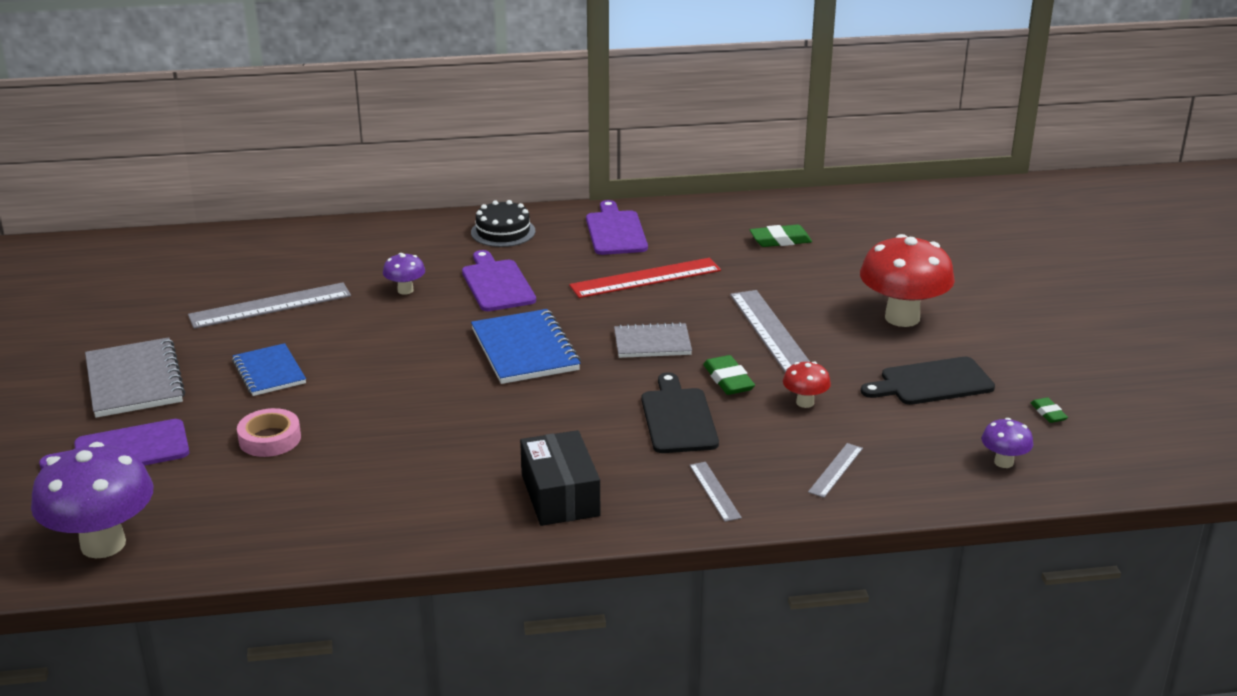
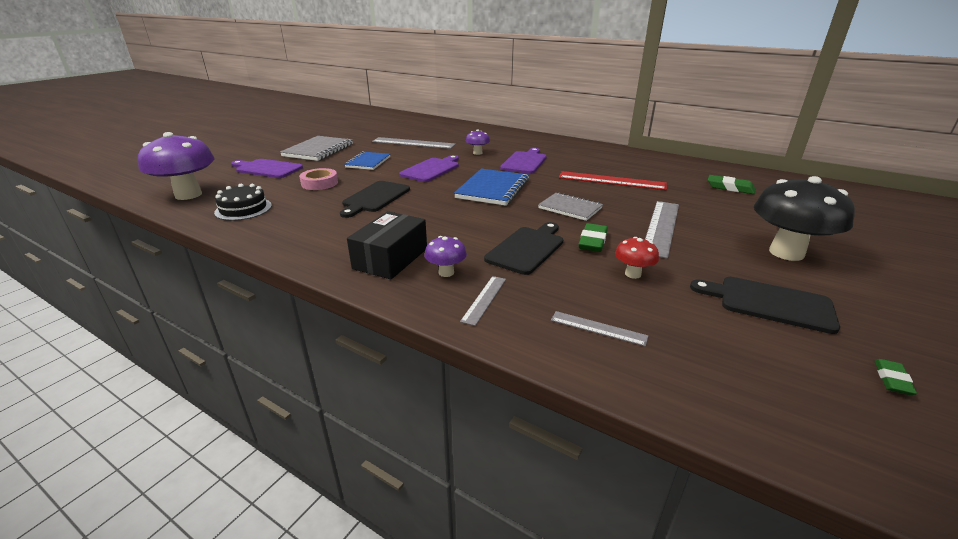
camera: 40 degrees right, 0 degrees up
(397, 428) = (375, 198): none -> black cutting board
(503, 232) = (561, 146): black cake -> black cake (243, 209)
(615, 231) = (623, 159): purple cutting board -> purple cutting board (431, 169)
(835, 470) = (598, 328): grey ruler -> grey ruler turned 45 degrees clockwise
(902, 318) = (786, 253): red mushroom -> black mushroom
(1003, 462) = (788, 401): purple mushroom -> purple mushroom (446, 272)

